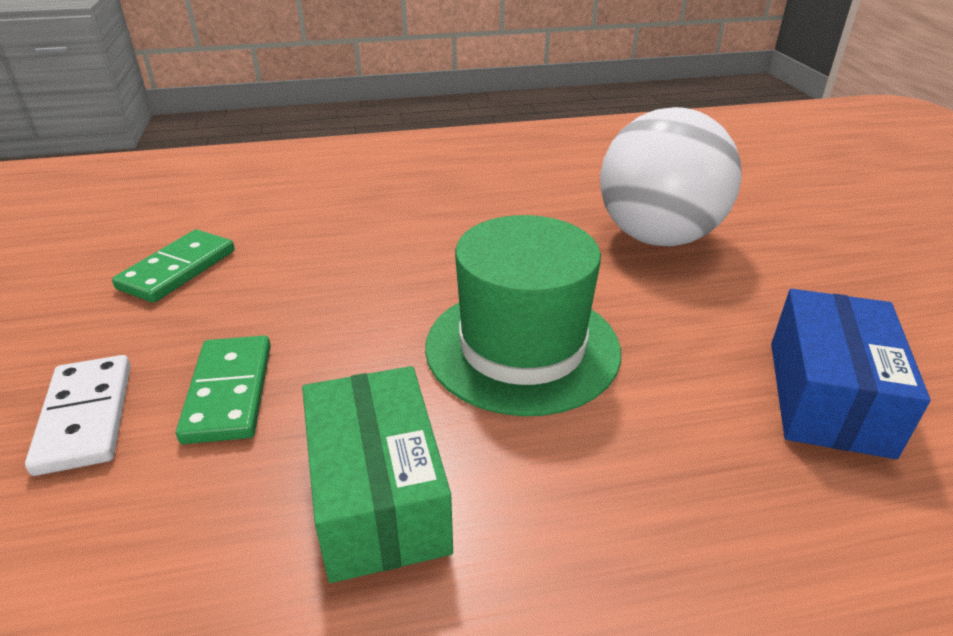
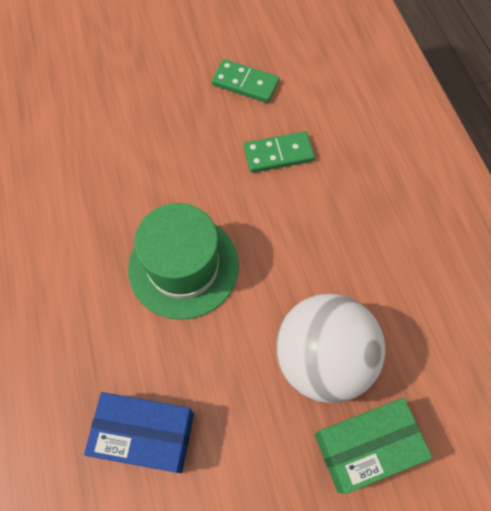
camera: 85 degrees right, 30 degrees up
(85, 417) = (128, 93): white domino -> none
(229, 392) = (144, 139): green domino -> green domino (278, 154)
(378, 495) = (82, 212): green box -> green box (365, 446)

